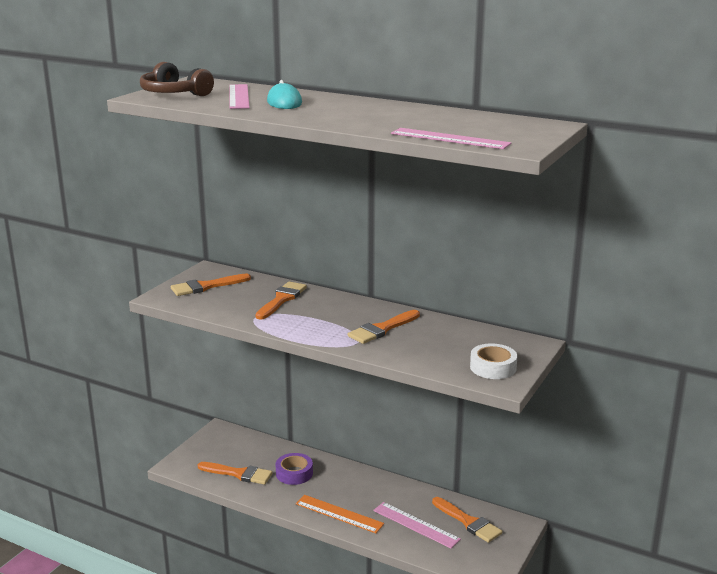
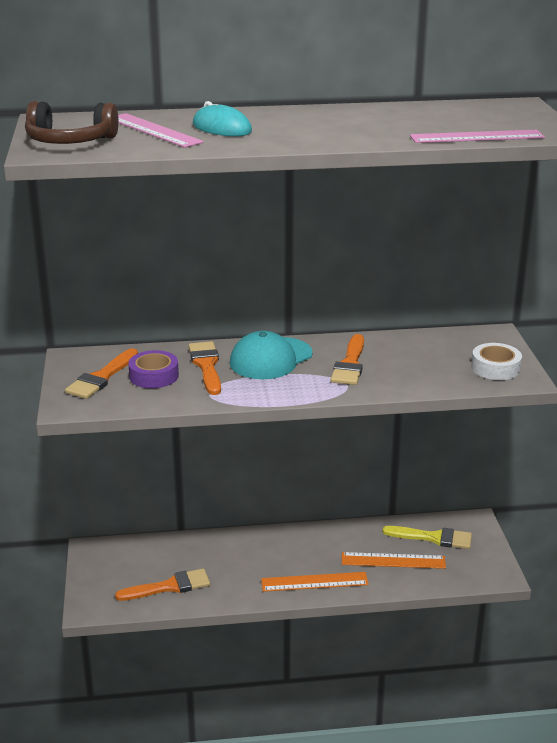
camera: 35 degrees left, 5 degrees up
(294, 473) = (225, 561): purple tape -> purple tape (154, 376)
(331, 308) = (271, 359): none -> turquoise cap
(416, 525) = (393, 561): pink ruler -> orange ruler
(468, 522) = (433, 538): orange brush -> yellow brush

